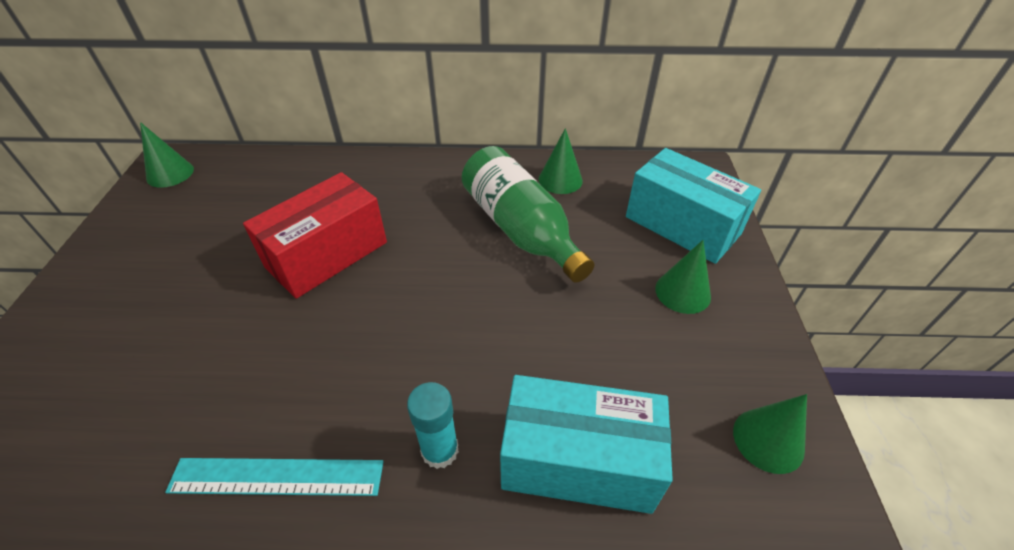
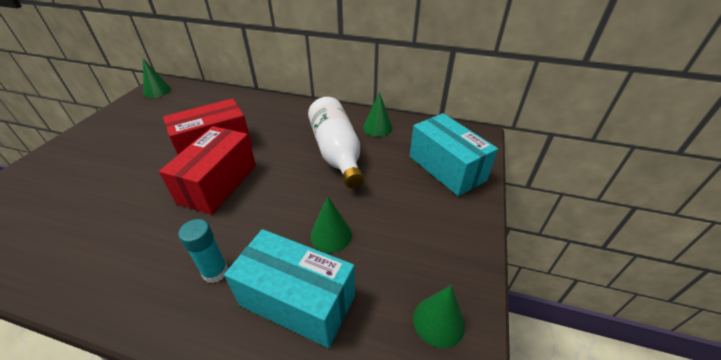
camera: 15 degrees right, 5 degrees down
(277, 476) = (116, 263): turquoise ruler -> none
(367, 314) = (218, 183): none -> red box
(521, 229) = (336, 152): green bottle -> white bottle
(683, 292) = (425, 210): green cone -> green cone (331, 235)

